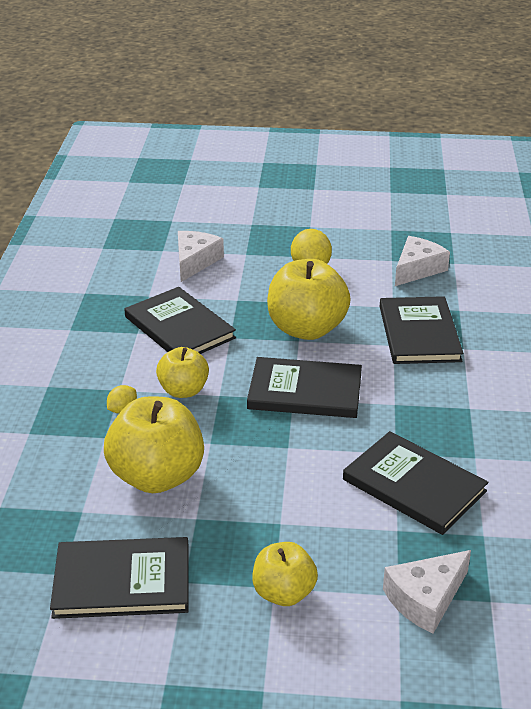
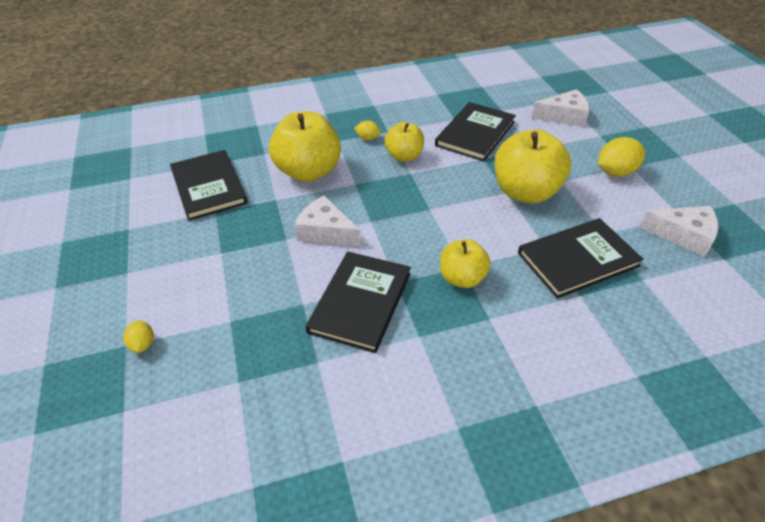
camera: 70 degrees right, 10 degrees up
(284, 593) = (216, 259): yellow apple -> yellow apple (462, 278)
(305, 391) = (443, 212): black book -> none
(405, 681) = (143, 344): none -> yellow lemon
(425, 599) = (230, 338): white cheese -> white cheese (326, 231)

